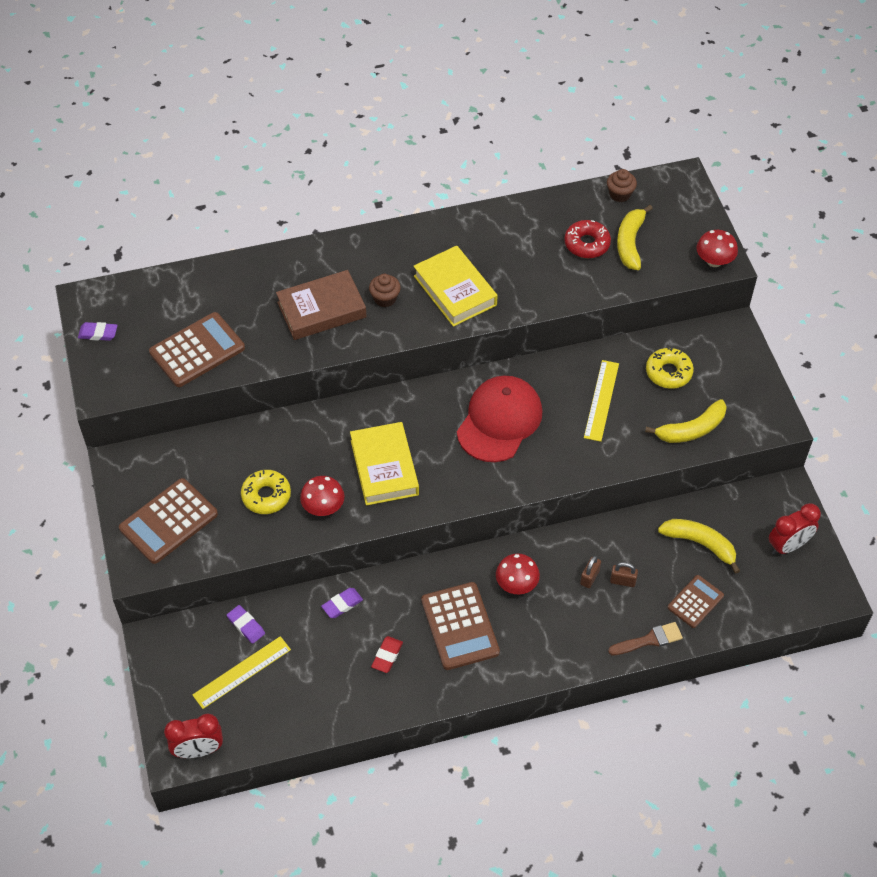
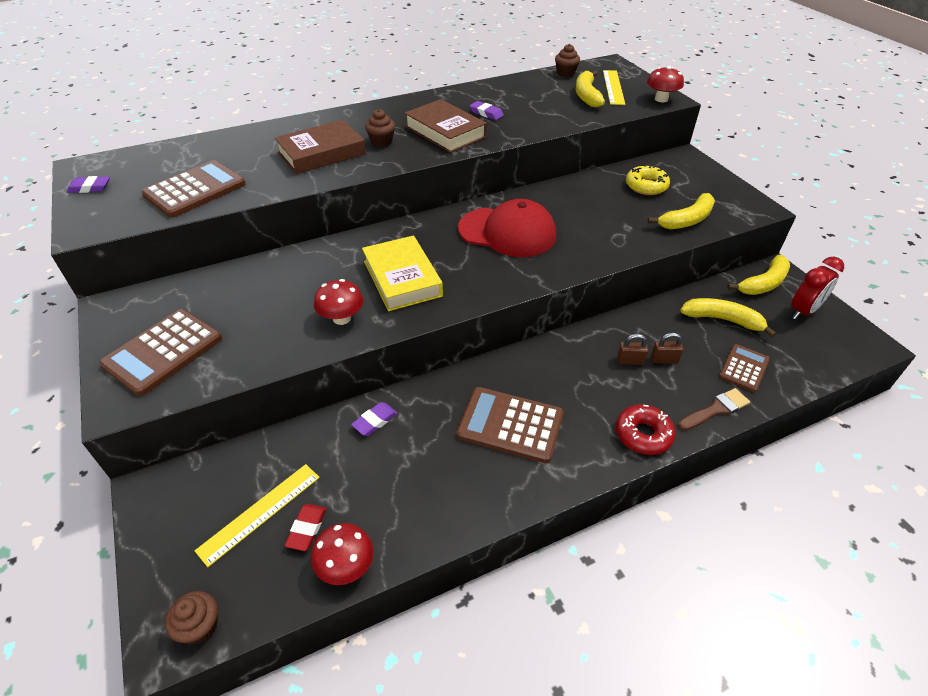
camera: 10 degrees left, 10 degrees down
(198, 750) = (200, 626): red clock -> brown cupcake
(246, 626) = (264, 459): purple eraser -> purple eraser (486, 113)
(266, 496) = (277, 316): yellow donut -> none
(387, 656) = (435, 467): red eraser -> red eraser (307, 529)
(455, 290) = (445, 132): yellow book -> brown book
(460, 626) = (510, 425): brown calculator -> brown calculator turned 135 degrees clockwise
(499, 421) = (507, 232): red cap -> red cap turned 90 degrees clockwise
(516, 584) = (558, 376): red mushroom -> red mushroom (346, 566)
(587, 244) = (551, 99): red donut -> red donut (643, 434)
(589, 577) = (630, 361): brown padlock -> brown padlock turned 75 degrees clockwise
(601, 400) = (596, 209): yellow ruler -> yellow ruler (613, 87)
(764, 505) = (763, 283): none -> yellow banana

